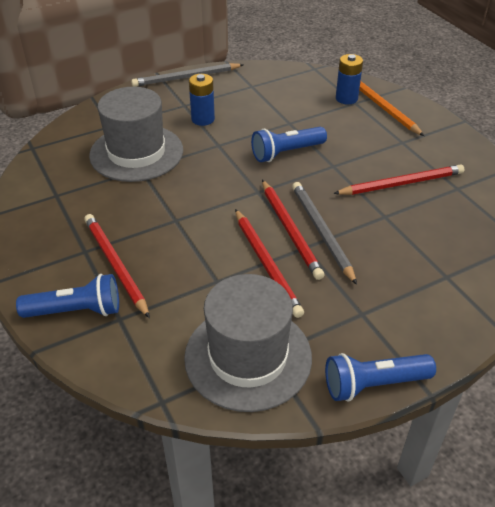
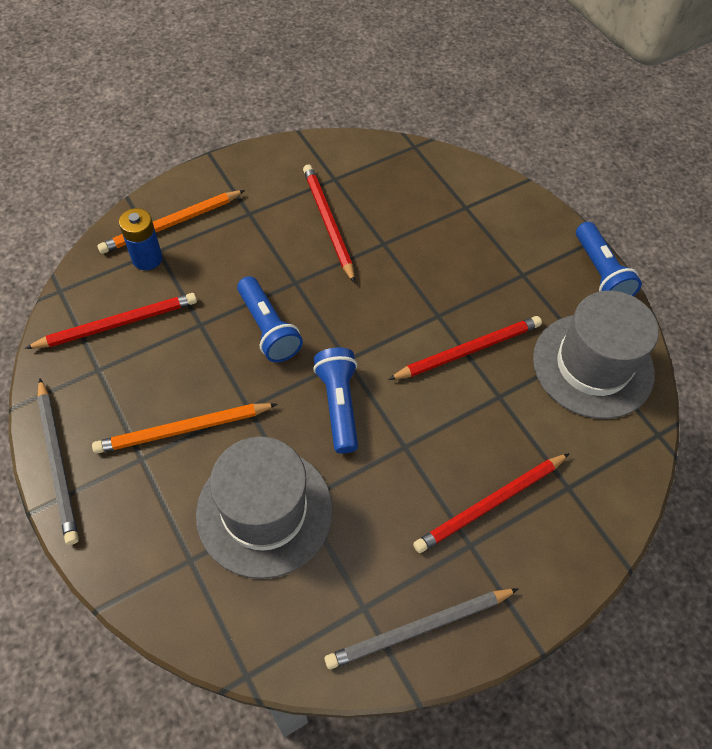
camera: 95 degrees left, 15 degrees up
(76, 310) = (566, 535): blue flashlight -> blue flashlight (338, 405)
(203, 119) = (183, 430): blue battery -> orange pencil
(290, 230) = (414, 328): red pencil -> red pencil (117, 324)
(321, 232) = (414, 299): grey pencil -> grey pencil (419, 629)

